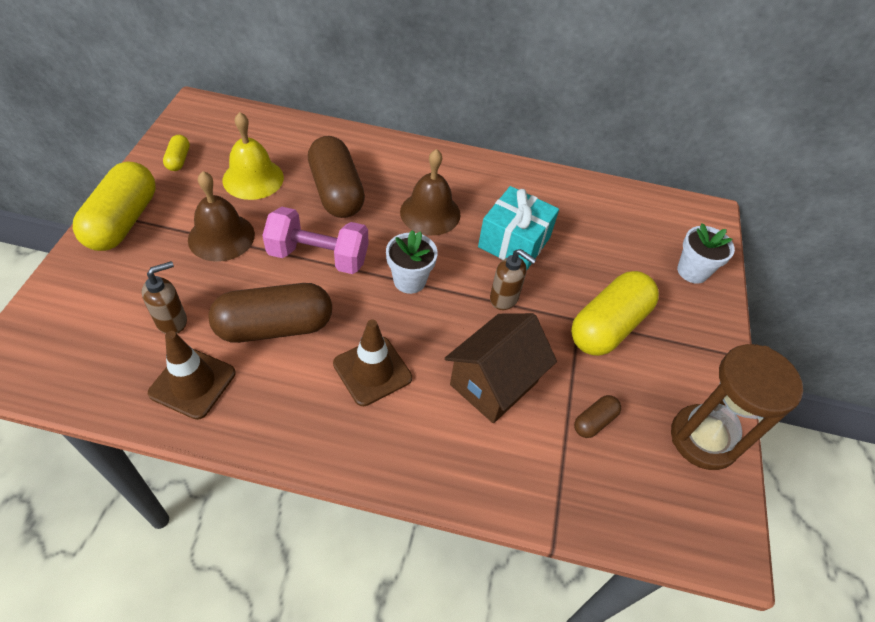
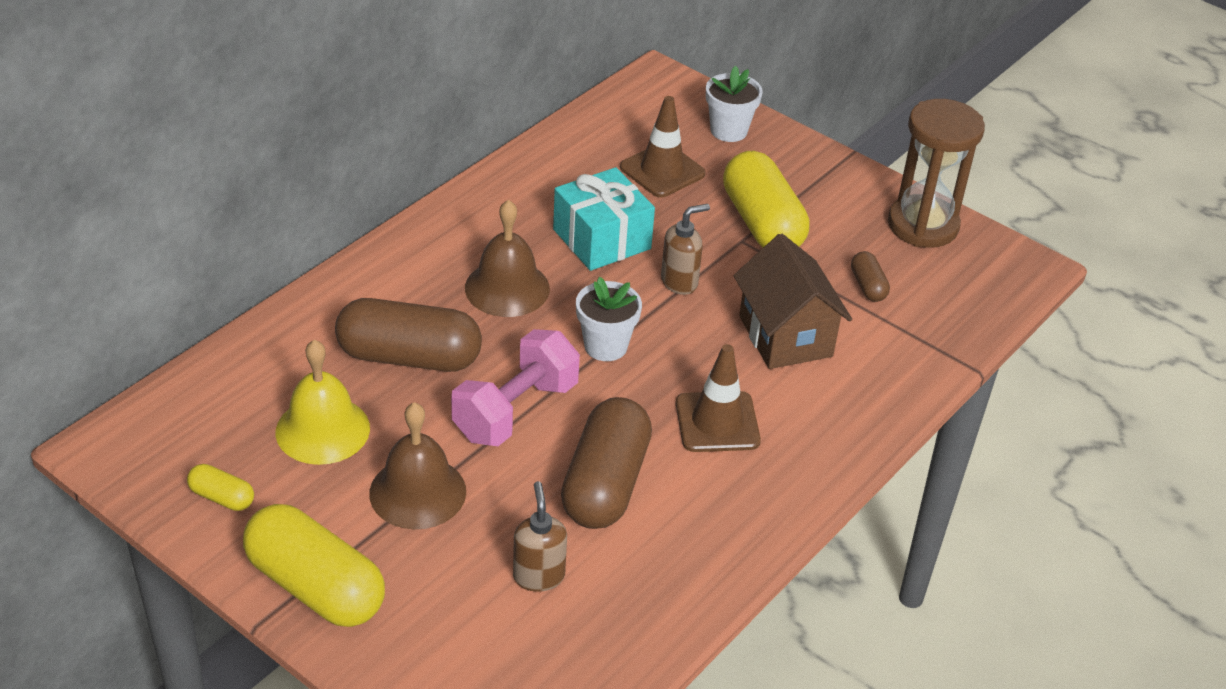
camera: 60 degrees left, 10 degrees down
(192, 383) = (648, 579): brown traffic cone -> brown traffic cone (662, 170)

